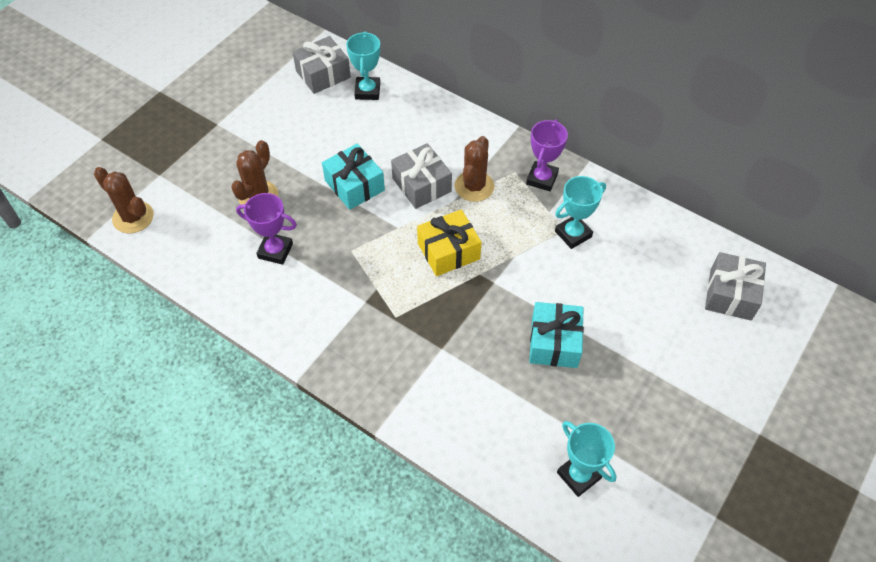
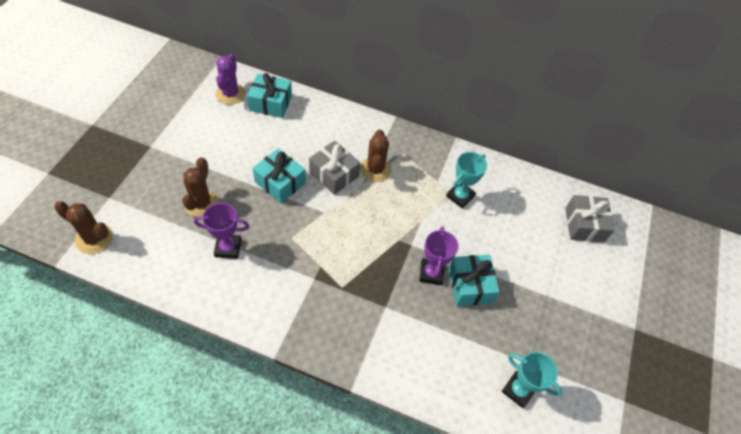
camera: 20 degrees left, 0 degrees up
(323, 74) = (230, 94): grey gift -> purple cactus
(367, 91) = (270, 103): turquoise trophy -> turquoise gift
(448, 251) = (369, 225): yellow gift -> none
(542, 179) = (425, 156): purple trophy -> purple trophy (431, 273)

